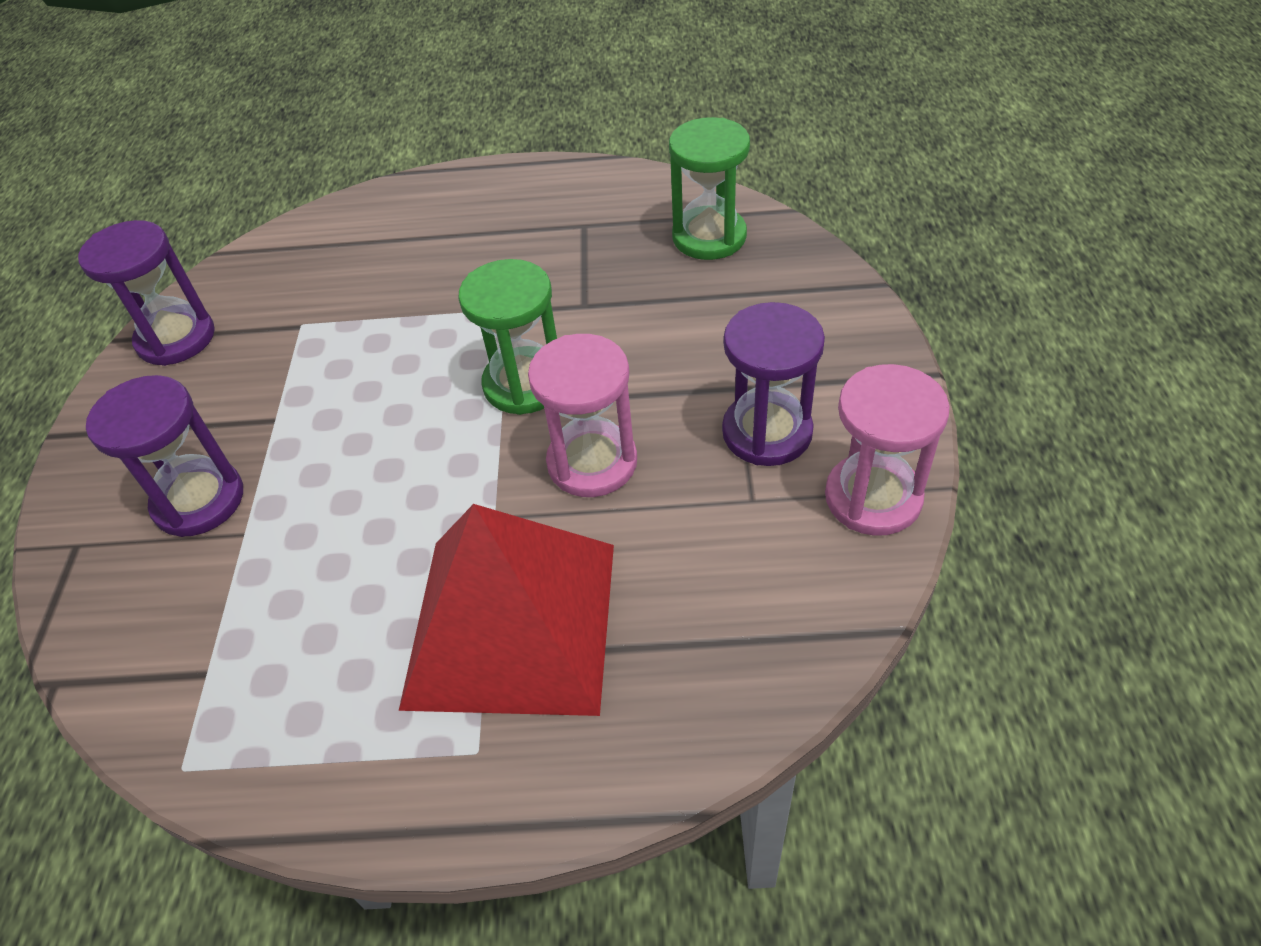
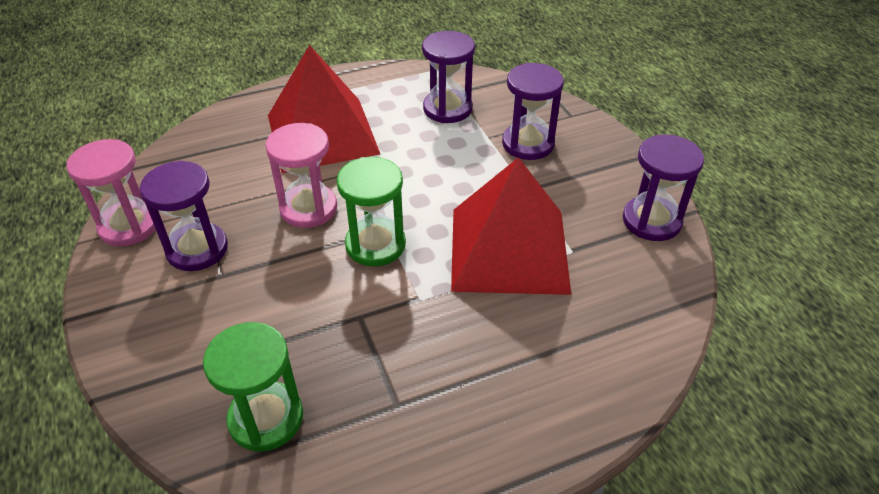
camera: 155 degrees right, 5 degrees down
(254, 625) = (447, 109): none -> purple hourglass
(369, 341) = (509, 250): none -> red pyramid

